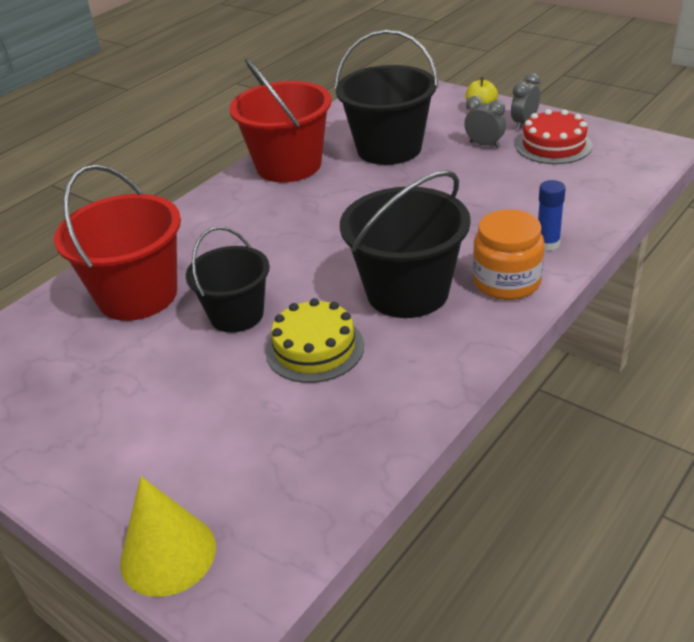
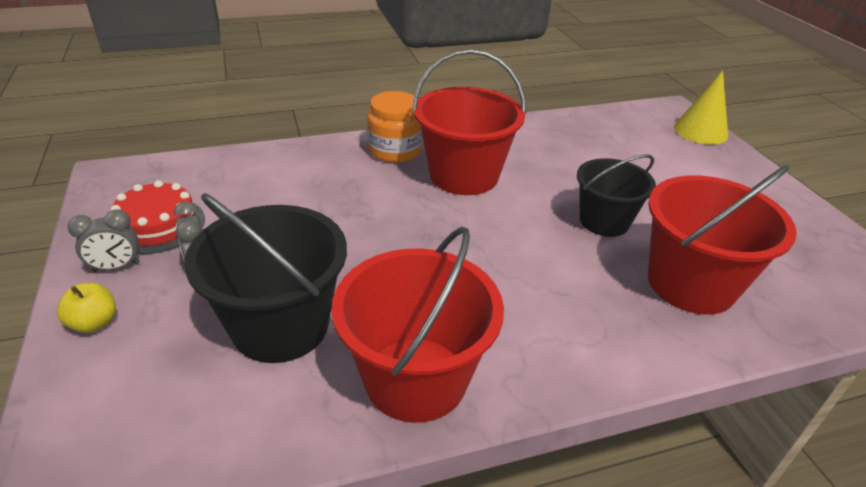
camera: 150 degrees left, 0 degrees up
(315, 348) = (561, 174): yellow cake -> none
(407, 292) = (464, 175): black bucket -> red bucket
(547, 244) = (331, 157): blue glue stick -> none

